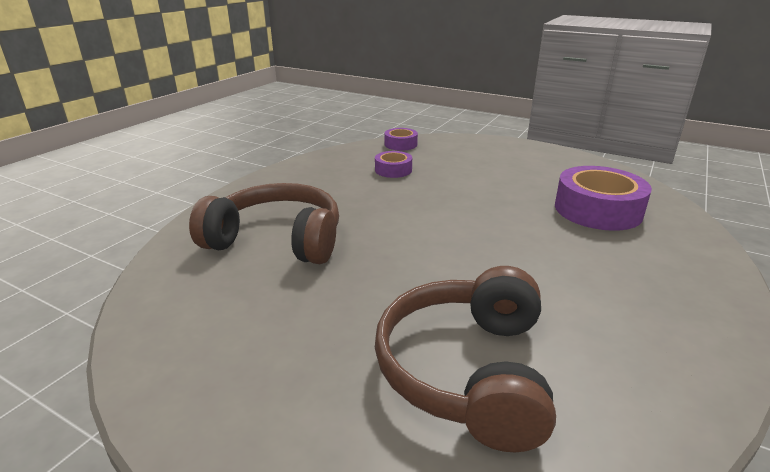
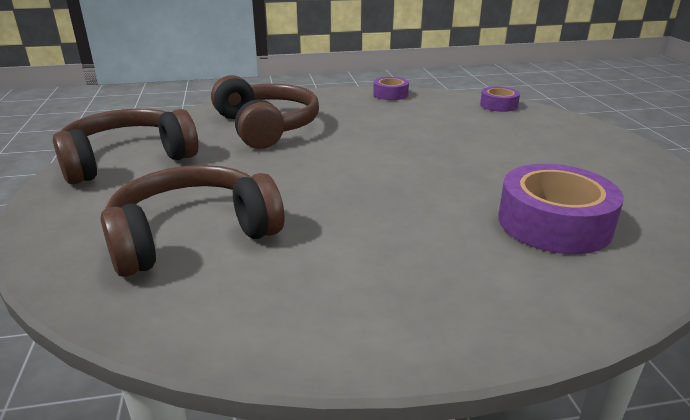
camera: 50 degrees right, 0 degrees up
(214, 354) = (127, 160): none -> brown headphones
(393, 170) = (442, 119): purple tape -> purple tape (390, 94)

